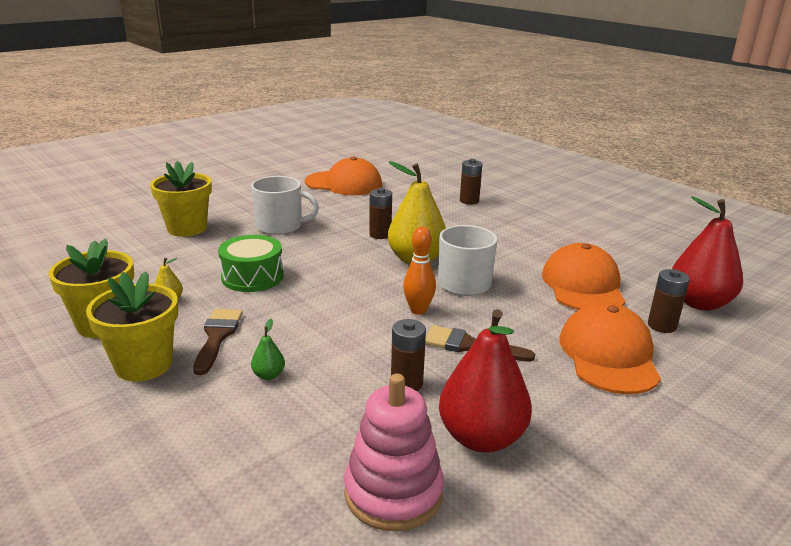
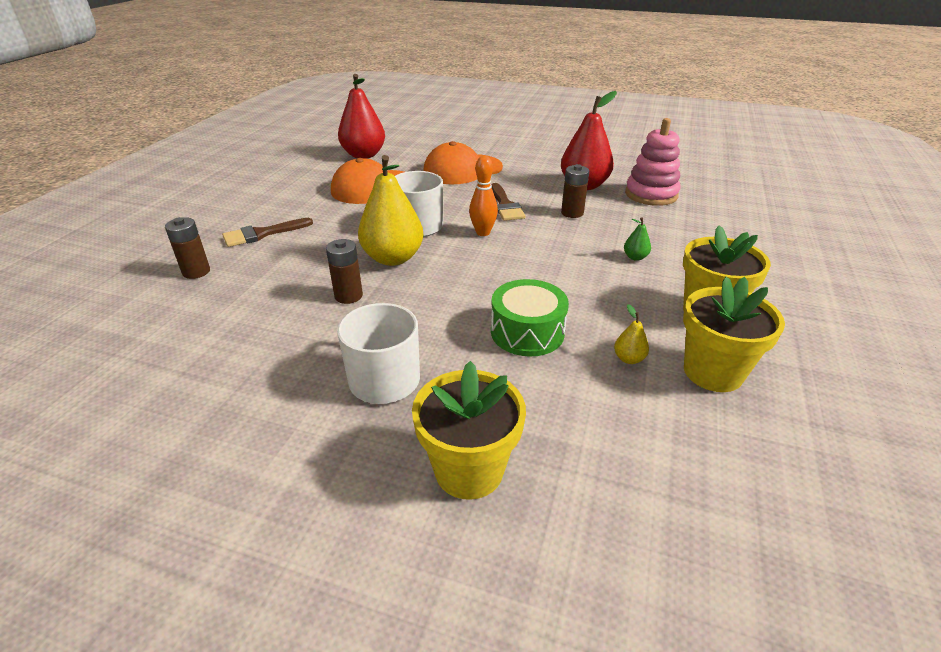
camera: 120 degrees left, 10 degrees up
(217, 336) = (632, 299): brown brush -> brown brush (262, 234)
(344, 183) = (160, 398): orange cap -> none
(662, 326) = (408, 161): brown battery -> none

